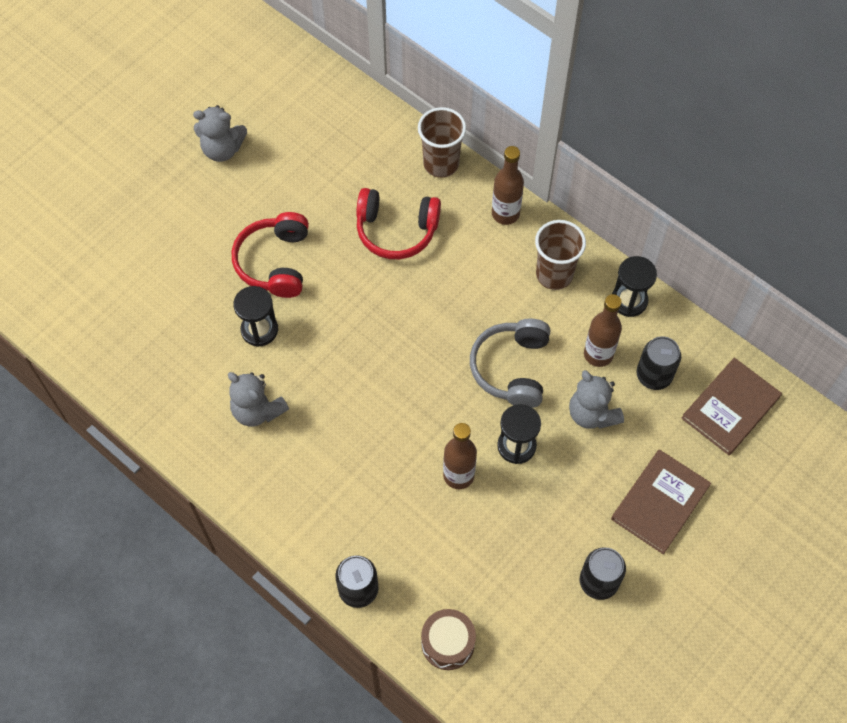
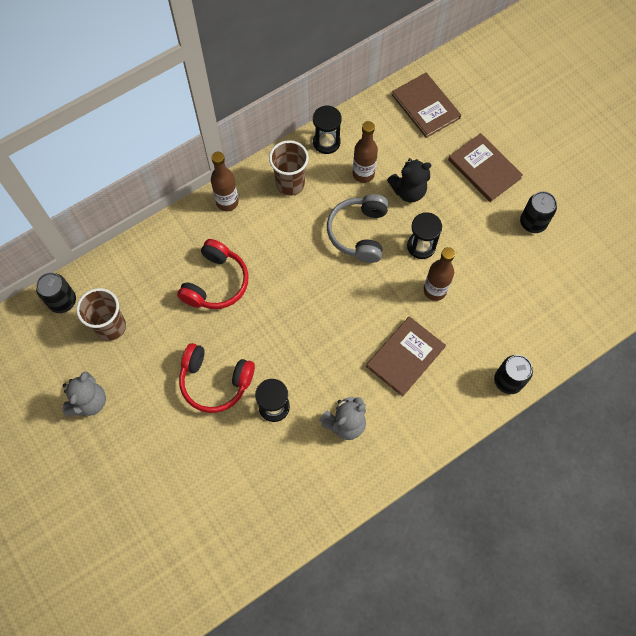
camera: 75 degrees left, 5 degrees up
(358, 459) = (405, 357): none -> brown book
(441, 164) = (166, 235): brown cup -> brown cup (111, 327)
(448, 643) = (559, 329): brown drum -> none
(512, 368) = (359, 233): grey headphones -> grey headphones turned 75 degrees clockwise
(592, 414) = (408, 191): grey teddy bear -> black teddy bear
(654, 375) = (389, 144): black can -> black can (62, 301)

